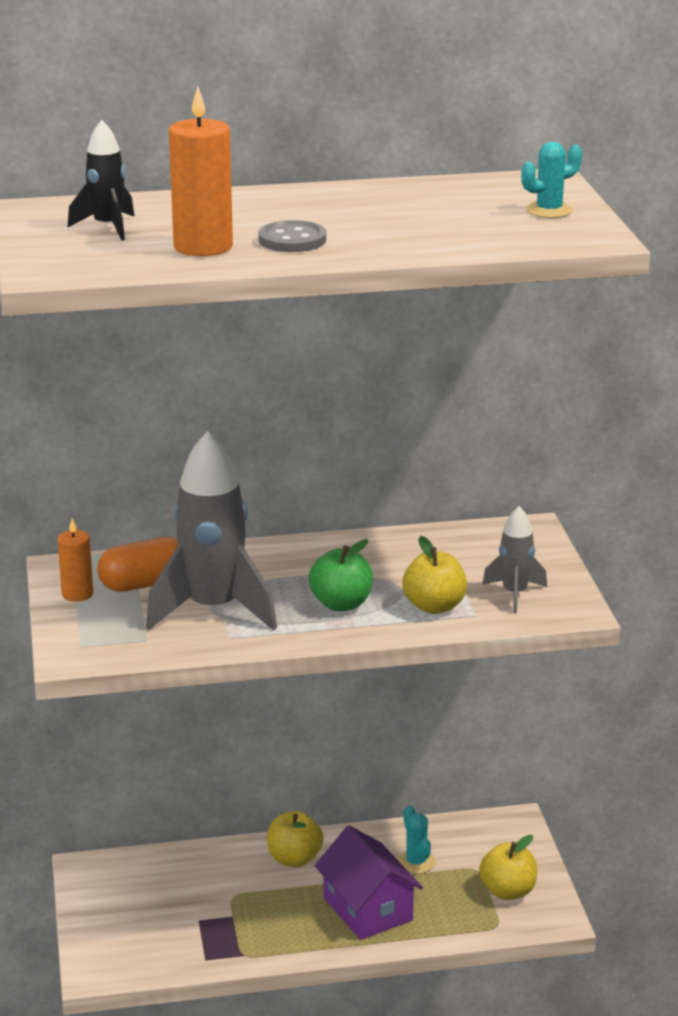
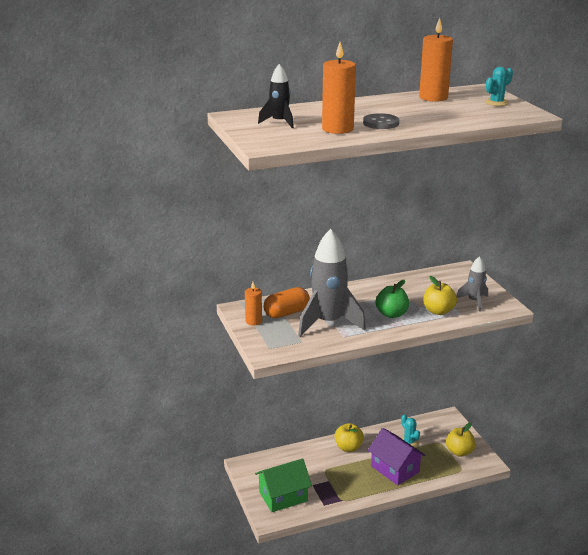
camera: 10 degrees left, 0 degrees up
(135, 935) = (283, 496): none -> green house
(436, 193) = (433, 97): none -> orange candle

